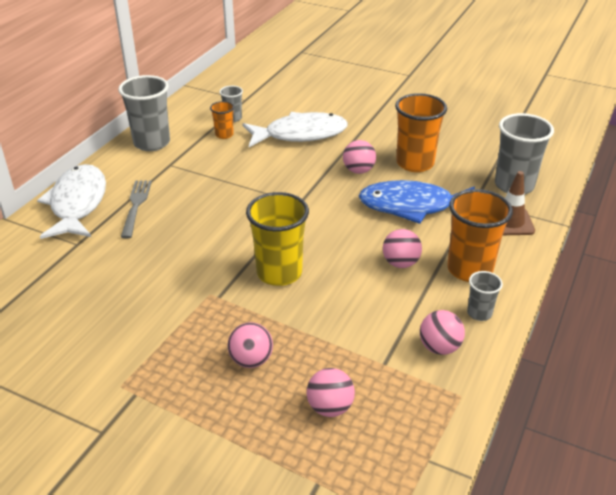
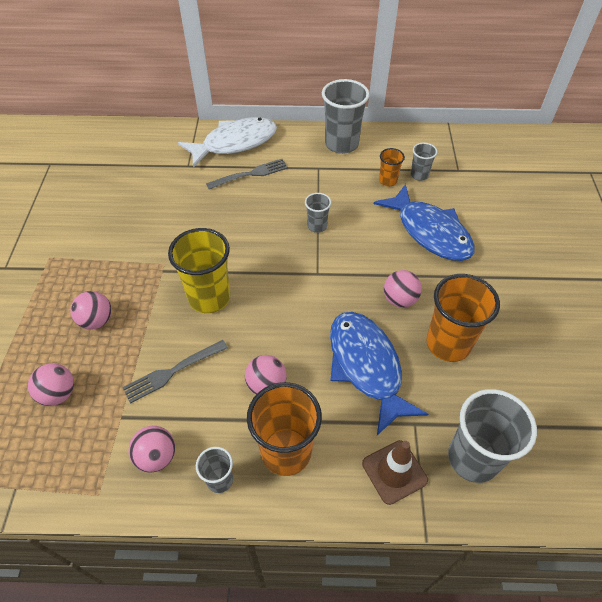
camera: 65 degrees right, 15 degrees up
(243, 186) = (317, 226): none -> grey cup
(300, 134) = (430, 232): white fish -> blue fish
(352, 317) = (172, 372): none -> grey fork

